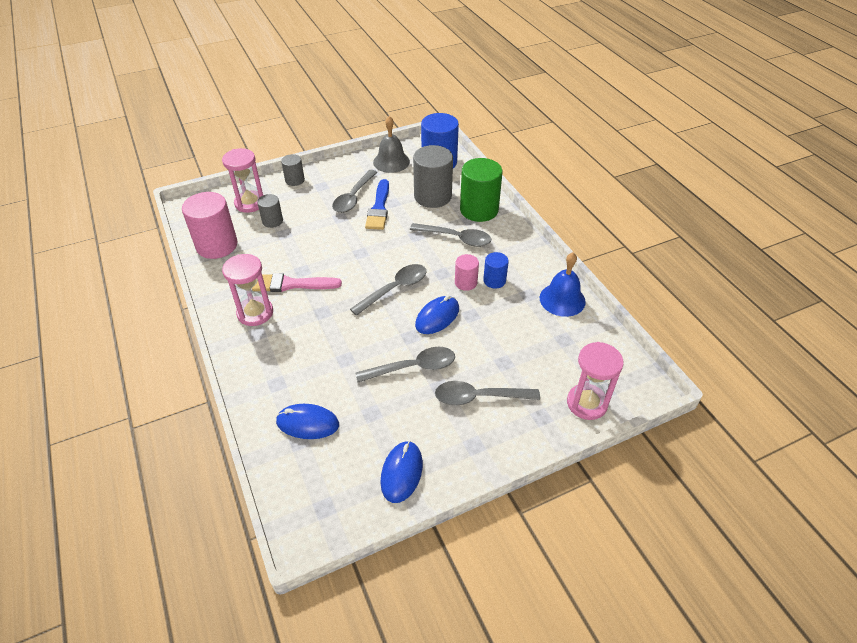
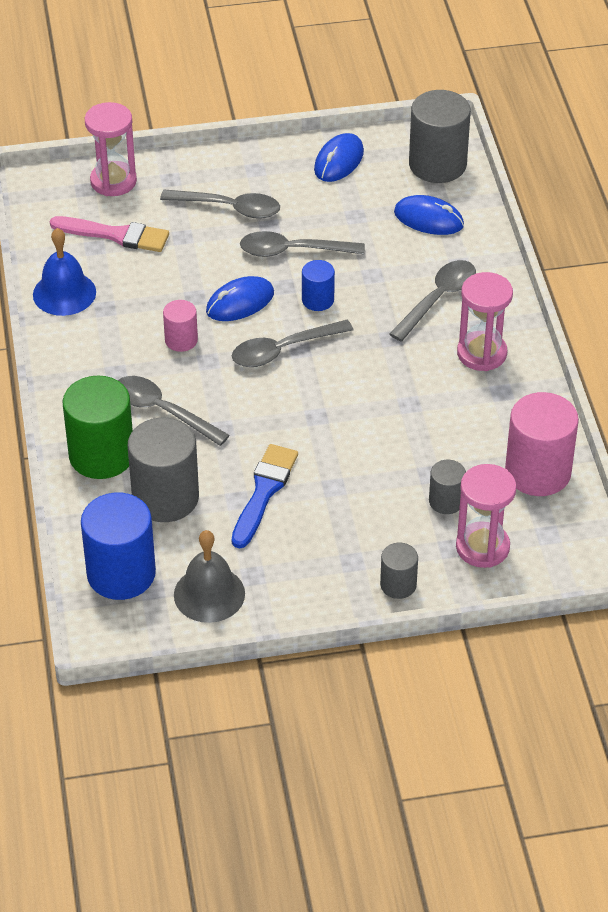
camera: 165 degrees left, 0 degrees up
(291, 284) = (427, 385): pink brush -> pink brush (115, 235)
(307, 490) = (437, 164): none -> grey cylinder
(353, 197) = (301, 523): grey spoon -> grey spoon (438, 299)
(494, 280) = (140, 335): blue cylinder -> blue cylinder (318, 300)

